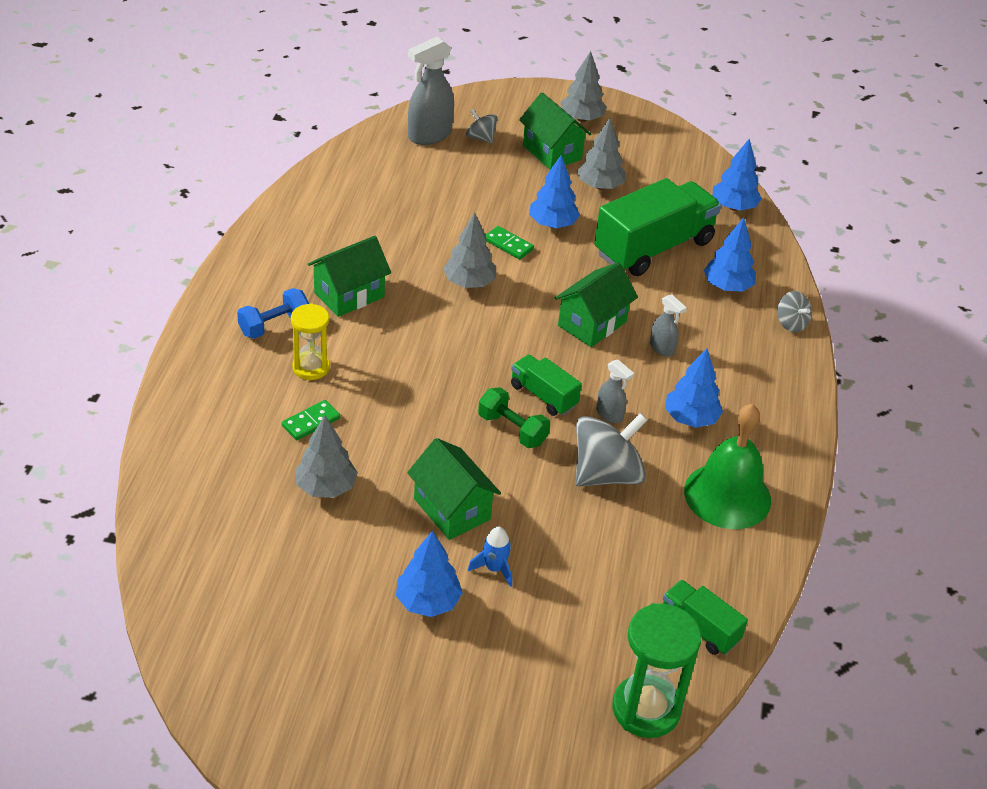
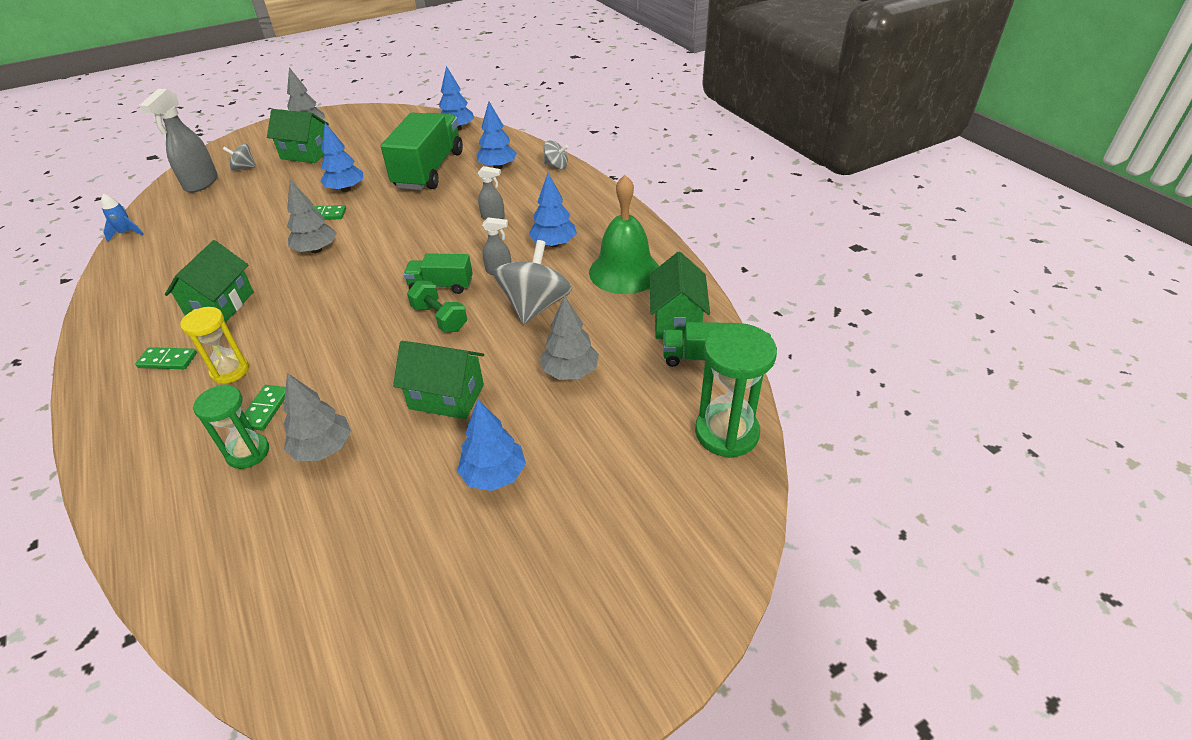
camera: 35 degrees left, 0 degrees up
(272, 452) = (248, 453): none -> green hourglass
(274, 325) = (167, 360): blue dumbbell -> green domino
(494, 568) = (521, 415): blue rocket -> blue rocket (127, 233)
(512, 429) = (440, 318): green dumbbell -> green dumbbell turned 45 degrees clockwise
(592, 324) = (431, 228): green house -> green house (677, 320)
(600, 186) = (358, 156): grey tree -> grey tree (570, 372)

